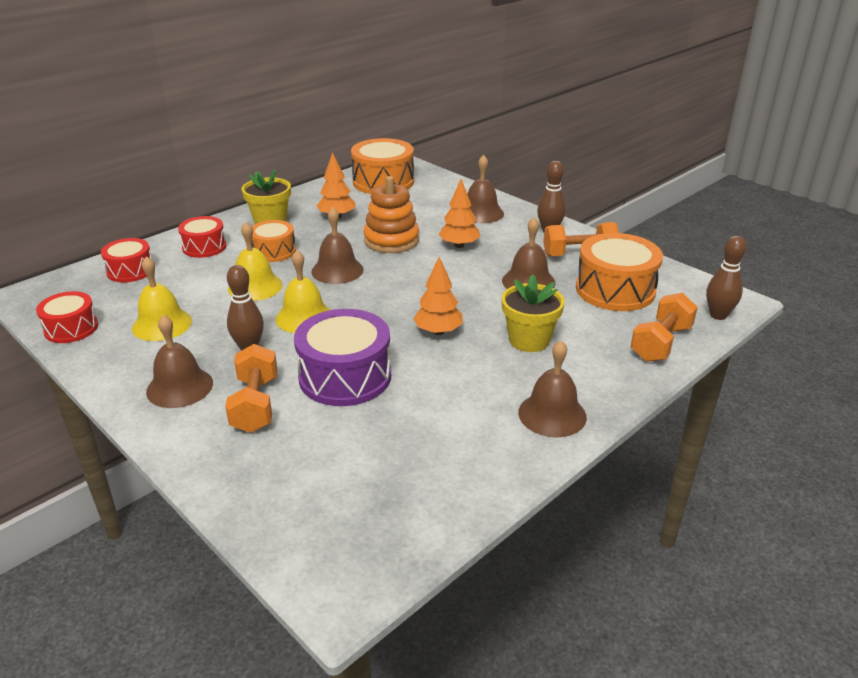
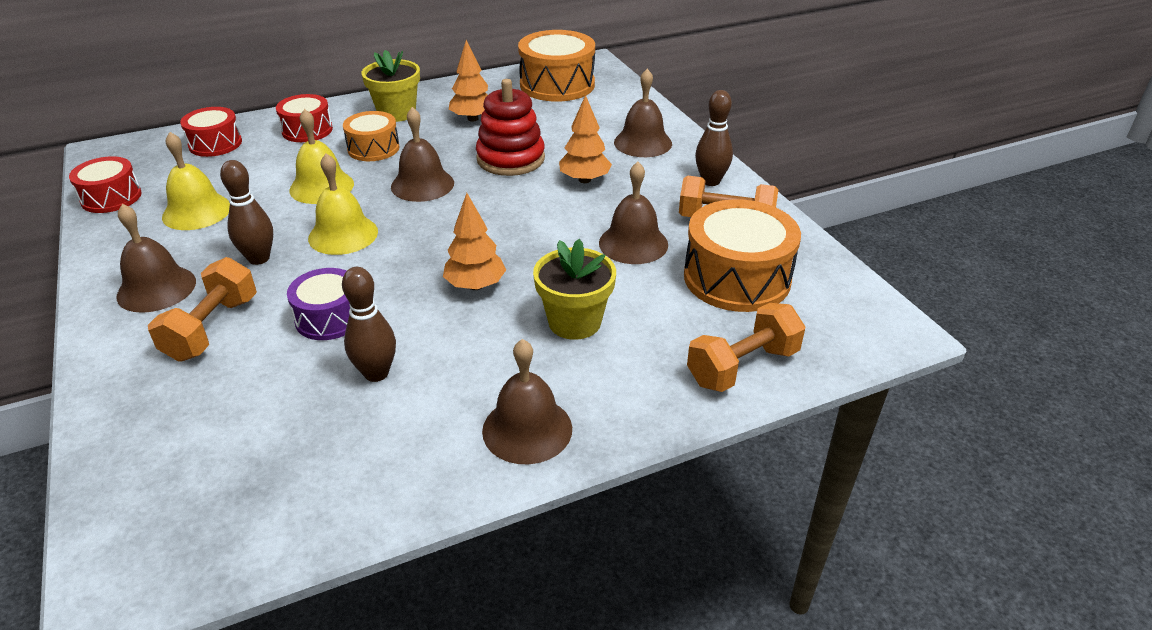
camera: 20 degrees right, 5 degrees up
(345, 376) = (329, 318): purple drum -> purple drum, size x0.60
(391, 240) = (510, 159): orange stacking toy -> red stacking toy
(718, 315) = (854, 345): brown bowling pin -> brown bowling pin (376, 373)

